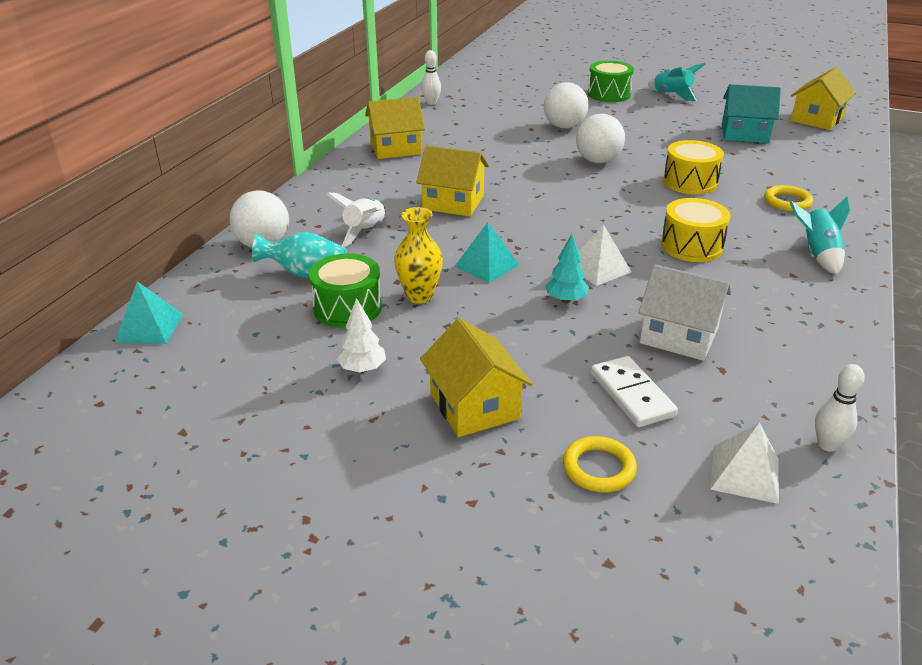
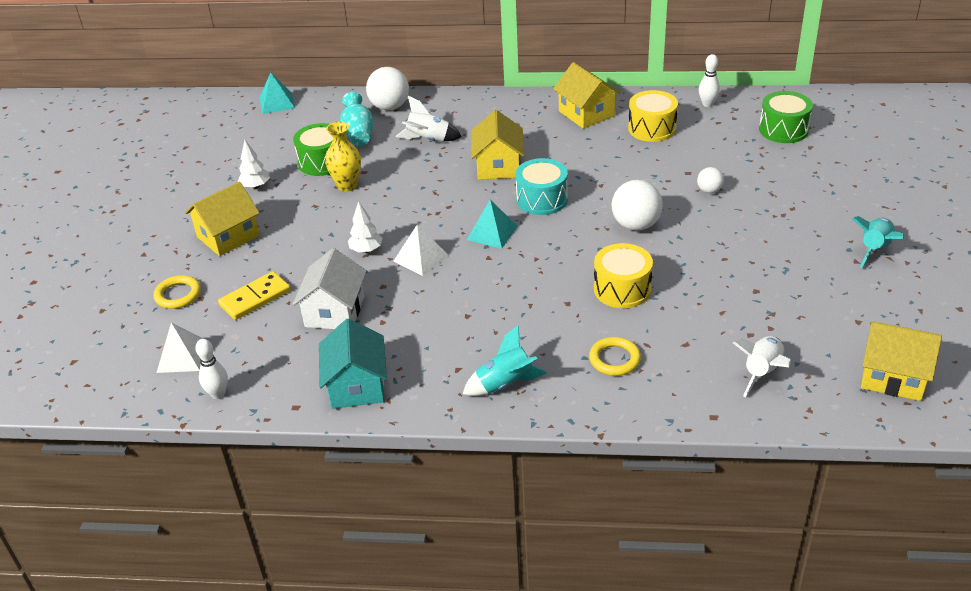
camera: 75 degrees right, 5 degrees up
(487, 265) = (402, 204): turquoise pyramid -> turquoise pyramid (492, 233)
(530, 192) = (542, 199): none -> turquoise drum
(564, 126) = (709, 190): white ball -> white ball, size x0.54
(565, 300) = (366, 250): turquoise tree -> white tree
(608, 94) = (833, 203): green drum -> green drum (783, 130)
(631, 394) = (255, 298): white domino -> yellow domino
(691, 246) = (483, 303): yellow drum -> yellow drum (652, 128)
(744, 133) = (789, 317): turquoise house -> turquoise house (356, 385)
(809, 154) = (762, 372): none -> white rocket

